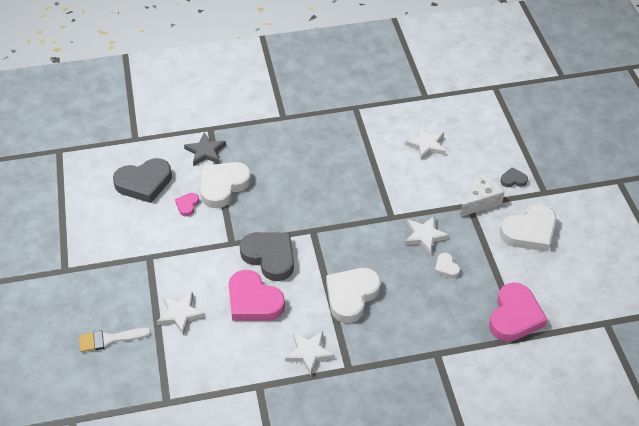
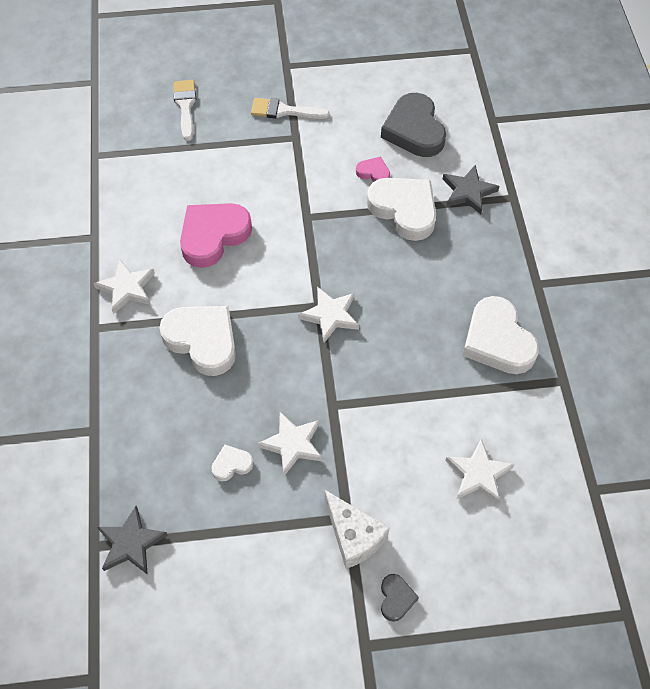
camera: 95 degrees right, 10 degrees up
(119, 267) = (284, 111): none -> white brush
(180, 314) = (207, 166): white star -> white star (330, 315)
(270, 257) = (279, 255): grey heart -> none
(514, 316) = (131, 543): pink heart -> grey star
(529, 231) = (284, 600): white heart -> white heart (497, 340)

